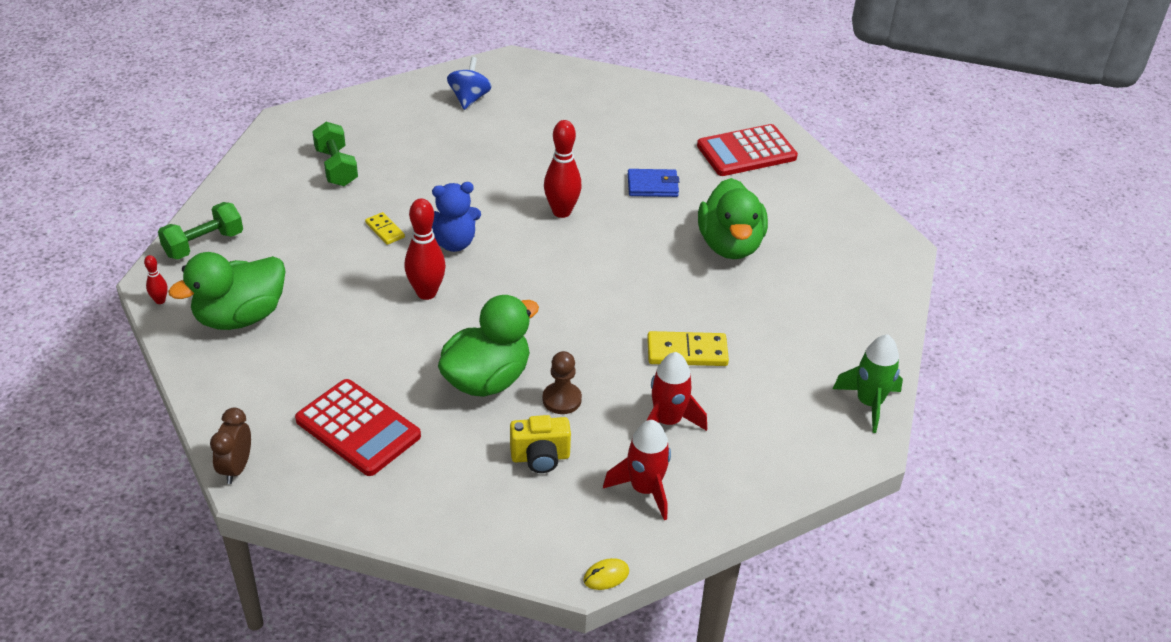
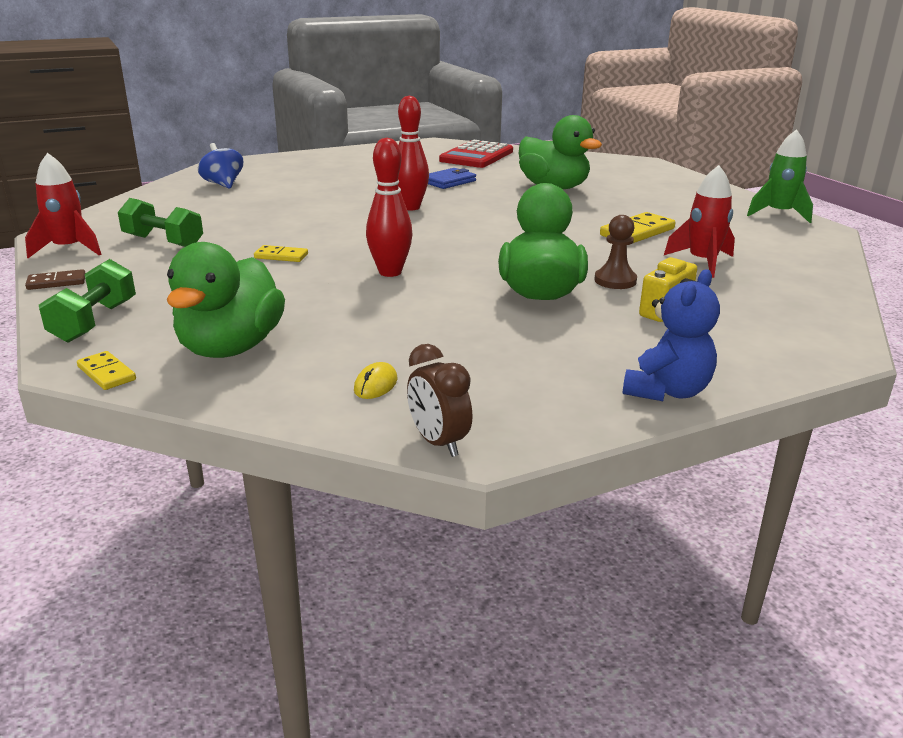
camera: 40 degrees left, 15 degrees down
(160, 301) = (107, 373): red bowling pin -> yellow domino
(228, 186) = (56, 282): none -> brown domino
(358, 428) = (498, 362): red calculator -> none
(453, 243) = (357, 244): blue teddy bear -> blue teddy bear (667, 391)
(606, 576) = (859, 345): yellow mouse -> yellow mouse (375, 385)
(644, 489) = (769, 295): red rocket -> red rocket (69, 249)

